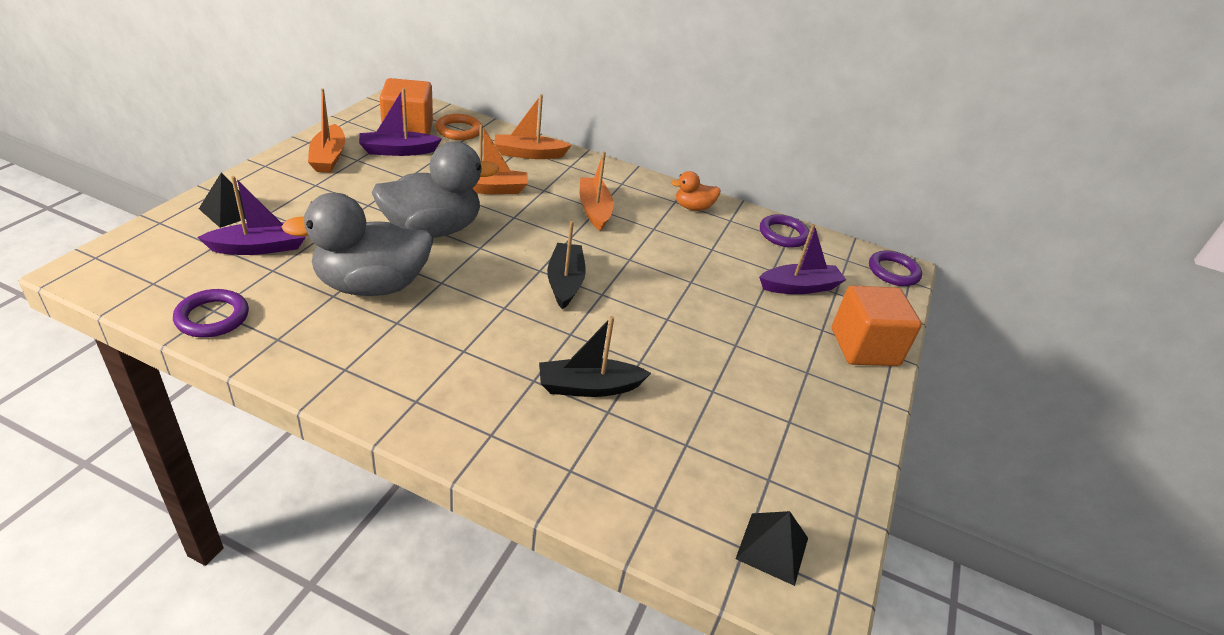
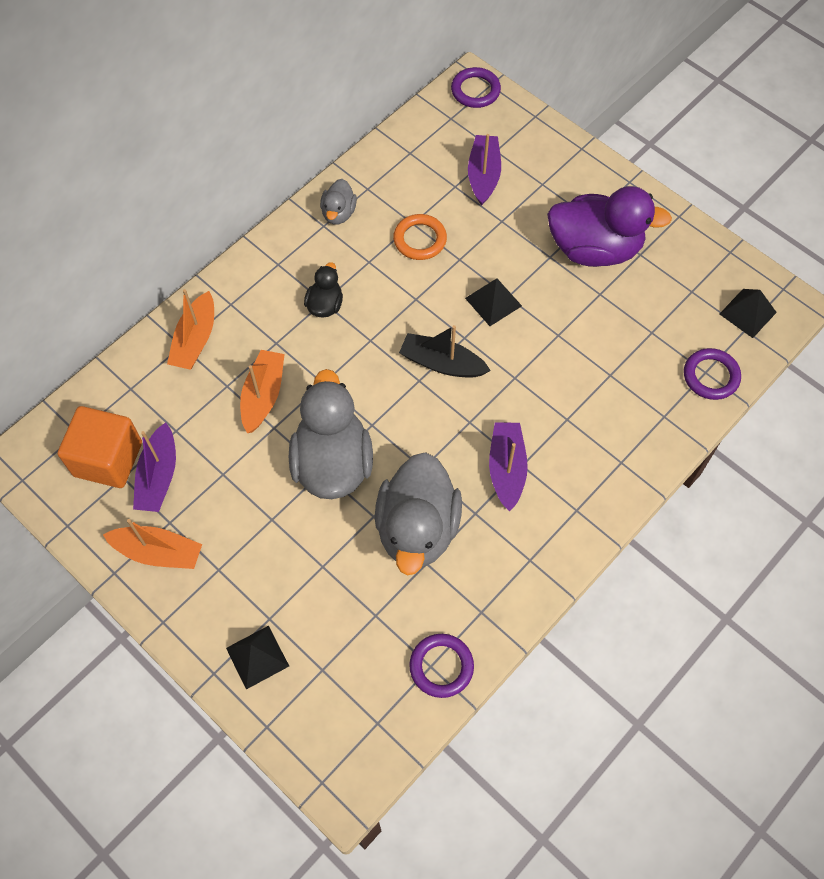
camera: 65 degrees left, 25 degrees up
(260, 247) = (334, 626): purple boat -> purple boat (506, 469)
(459, 130) = (122, 403): orange ring -> orange ring (420, 239)
(589, 387) = (581, 381): black boat -> none
(594, 210) = (325, 305): orange boat -> black duck
(654, 309) = (493, 302): none -> black pyramid
(693, 207) = (338, 213): orange duck -> grey duck
(769, 379) = (594, 249): none -> purple duck
(783, 234) = (401, 153): purple ring -> purple ring (711, 376)
(864, 347) = (569, 164): orange cube -> none

